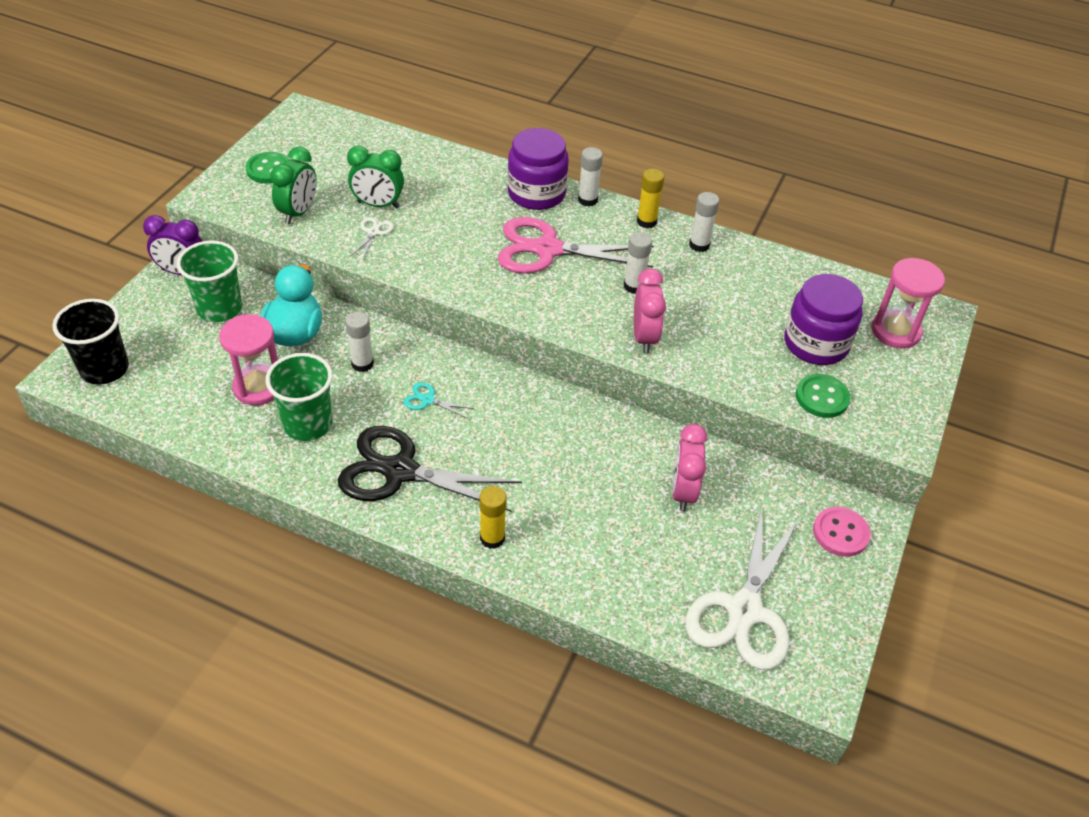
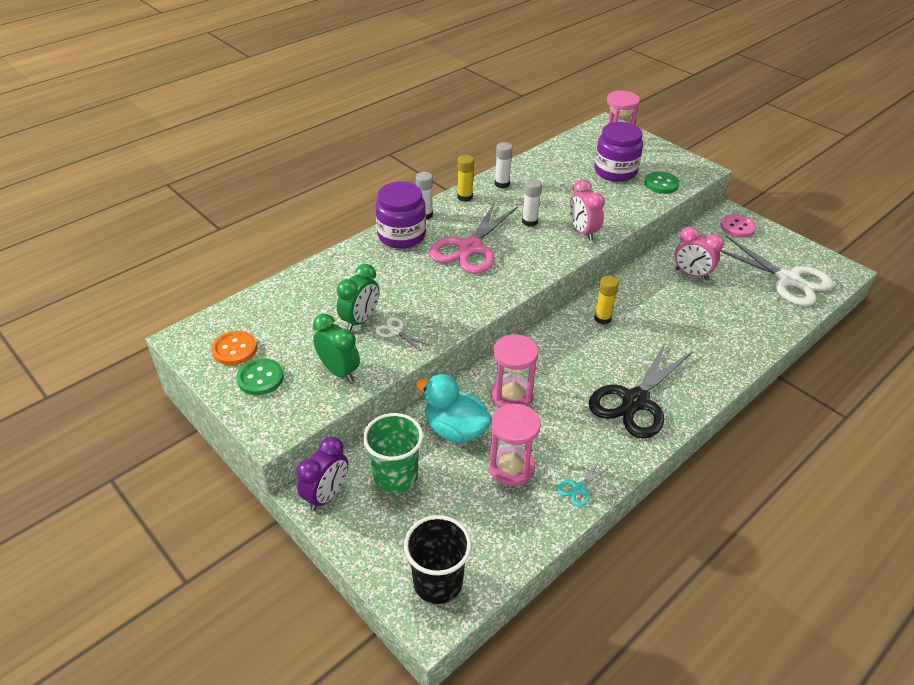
camera: 65 degrees left, 5 degrees down
(300, 143) = (234, 349): none -> orange button
(308, 424) = (567, 444): green cup -> none
(362, 364) = (511, 396): white glue stick -> pink hourglass
(428, 400) = (567, 368): turquoise scissors -> turquoise scissors (578, 488)
(492, 538) = (711, 369): yellow glue stick -> yellow glue stick (602, 318)
(644, 337) = (583, 232): pink clock -> pink clock turned 135 degrees counterclockwise

